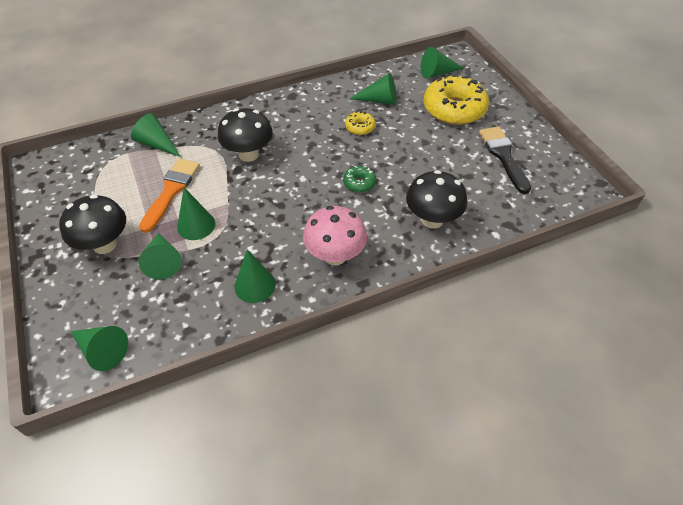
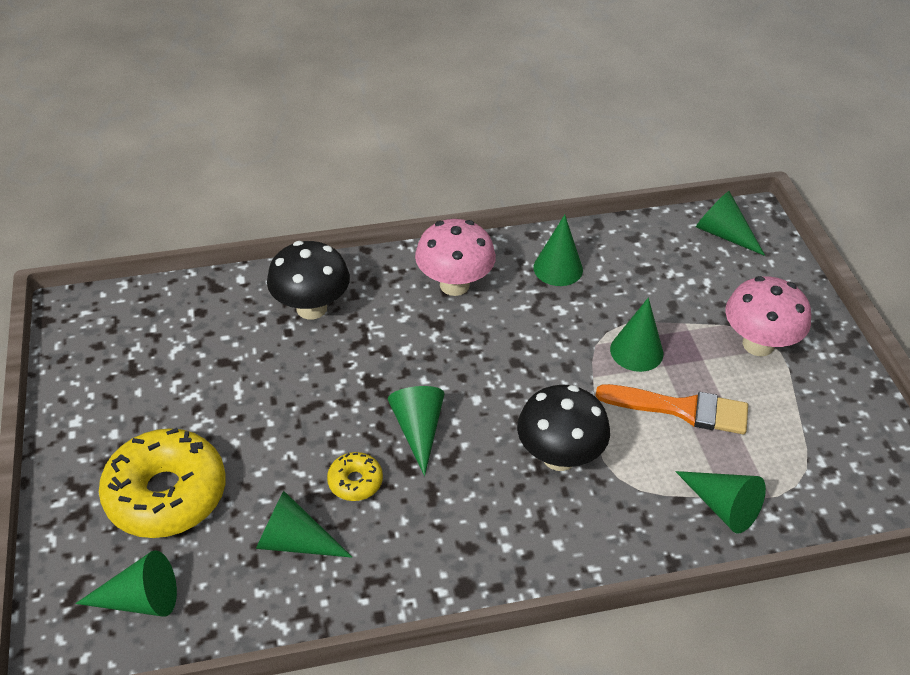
camera: 170 degrees left, 5 degrees down
(104, 244) = (758, 344): black mushroom -> pink mushroom
(163, 261) = (674, 311): green cone -> green cone (418, 430)
(171, 191) = (680, 409): orange brush -> orange brush turned 105 degrees counterclockwise
(359, 183) = (392, 376): green donut -> none
(503, 156) = (149, 384): black brush -> none

